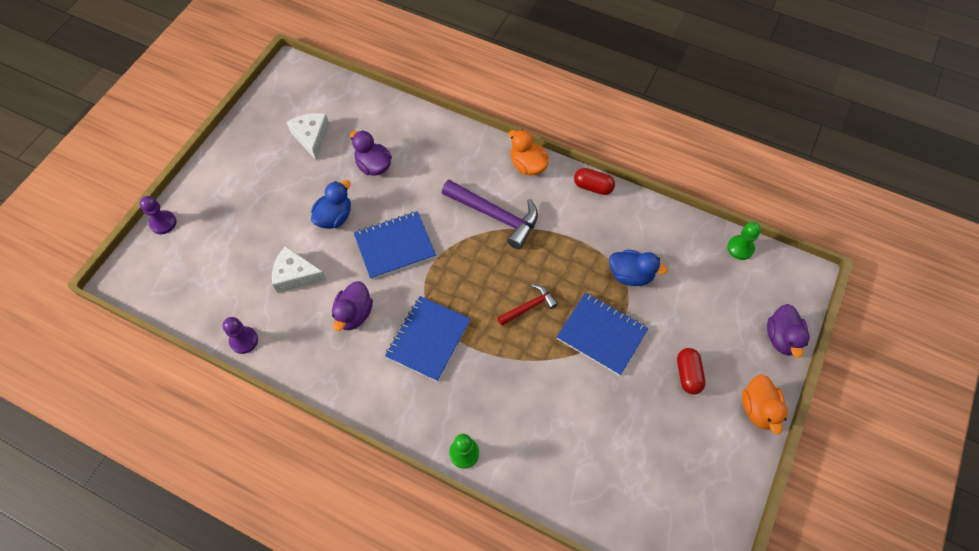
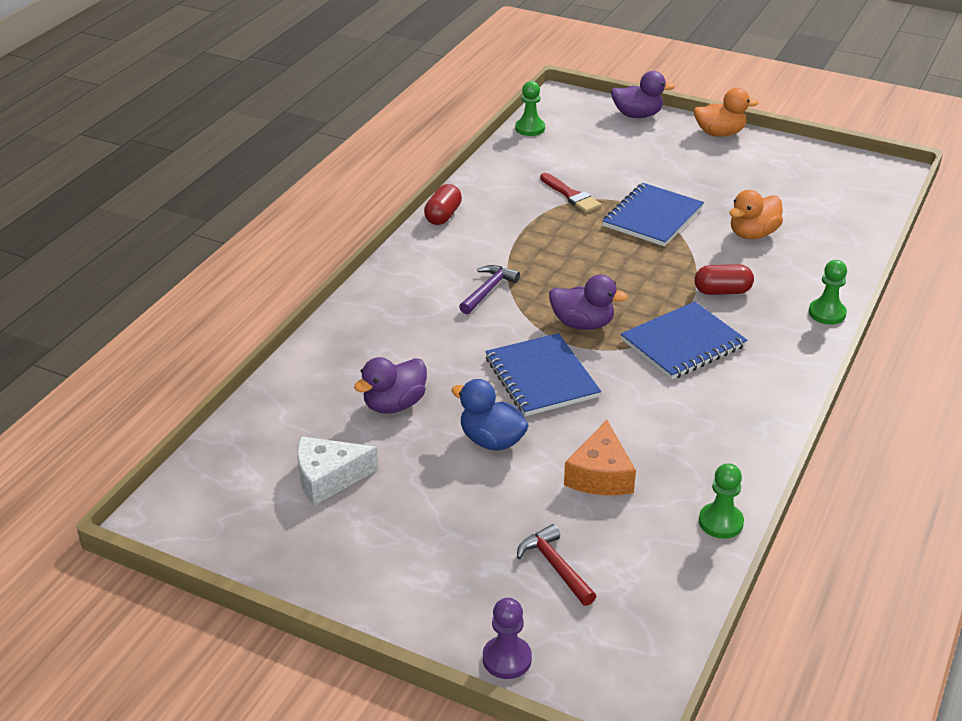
camera: 90 degrees left, 25 degrees down
(244, 340) = (720, 522): purple pawn -> green pawn
(295, 275) = (600, 475): white cheese -> orange cheese
(354, 314) = (657, 411): purple duck -> purple duck (582, 324)
(428, 339) = (683, 343): blue notebook -> blue notebook turned 60 degrees counterclockwise
(495, 216) = (488, 290): purple hammer -> purple hammer, size x0.56
(527, 165) = (405, 264): orange duck -> orange duck (753, 234)
(529, 307) = (624, 266): red hammer -> red hammer (555, 566)
(630, 275) = (571, 195): blue duck -> red brush
(688, 374) = (691, 168): red capsule -> red capsule (722, 291)

